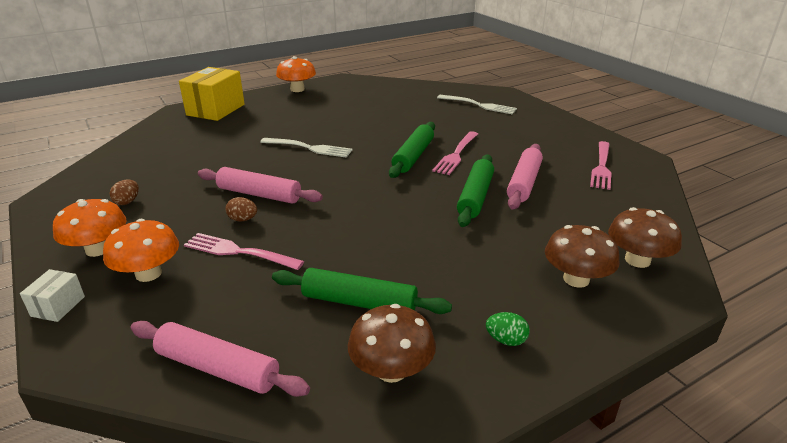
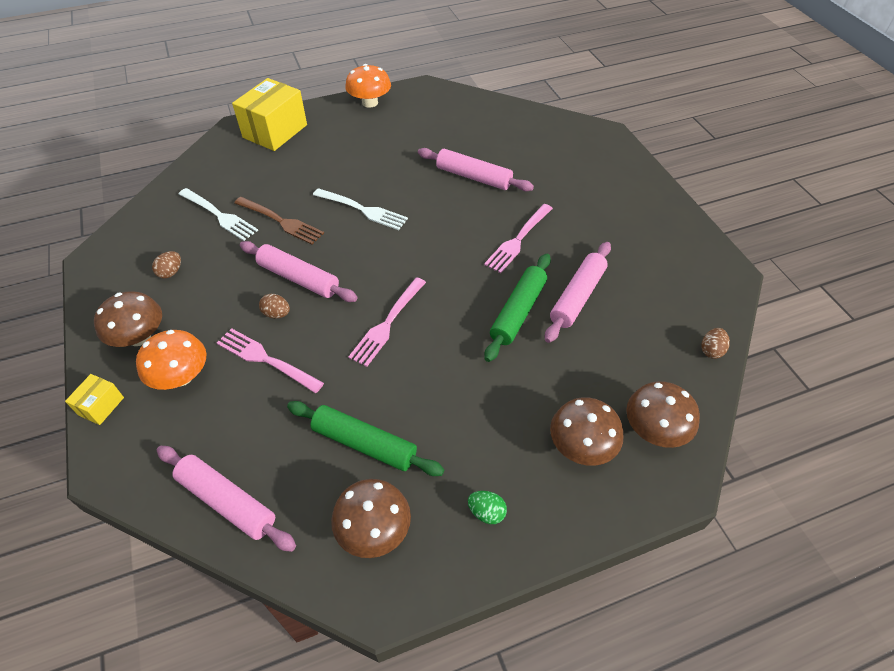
camera: 10 degrees right, 20 degrees up
(58, 306) = (101, 406): white box -> yellow box
(98, 249) = (139, 337): orange mushroom -> brown mushroom
(232, 161) = (280, 221): none -> brown fork
(402, 122) = (473, 177): none -> pink rolling pin
(413, 156) = (470, 237): green rolling pin -> none
(478, 105) = (570, 154): white fork -> white fork (219, 215)
(601, 166) = (674, 281): pink fork -> pink fork (388, 323)
(657, 204) = (711, 350): none -> brown egg

